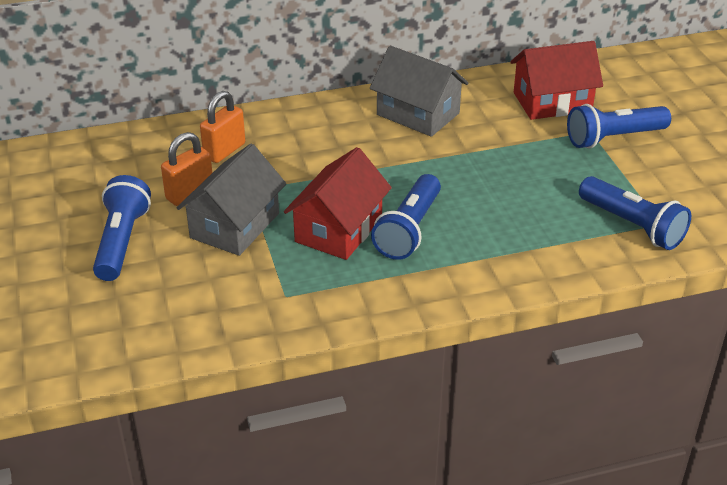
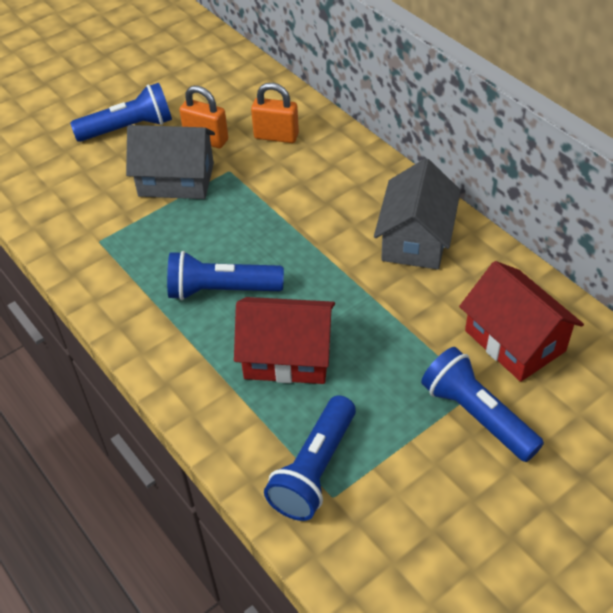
camera: 70 degrees right, 10 degrees up
(338, 229) = (200, 243): red house -> red house (287, 356)

